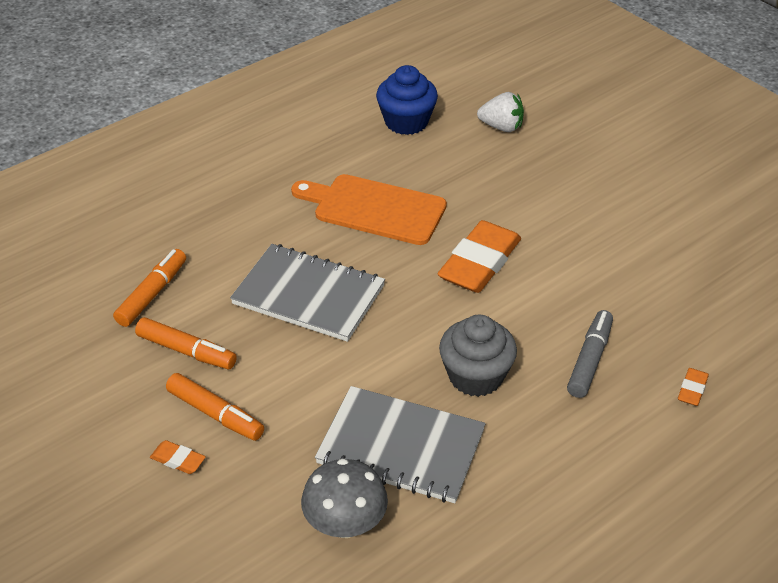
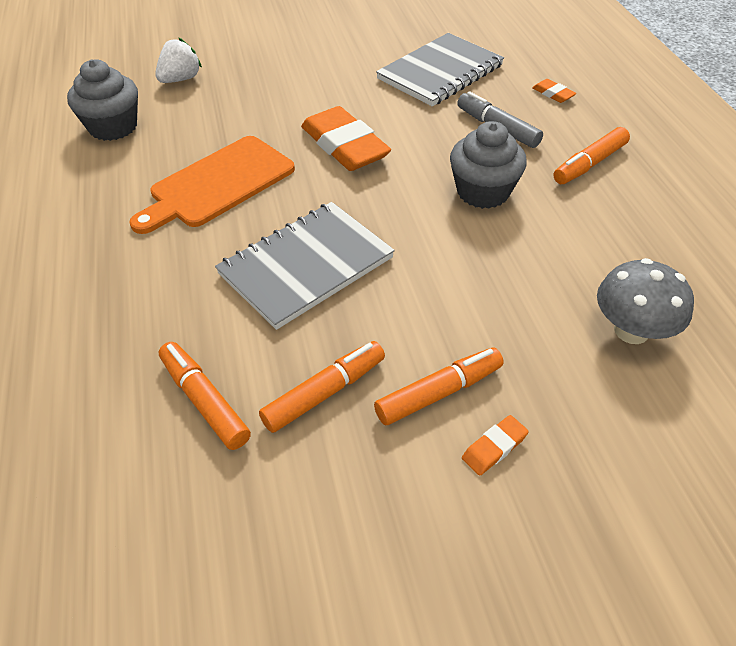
camera: 65 degrees left, 5 degrees up
(401, 447) = (548, 263): grey notebook -> grey notebook (440, 72)
(406, 122) = (113, 127): blue cupcake -> grey cupcake
(578, 447) = (589, 164): none -> orange marker

